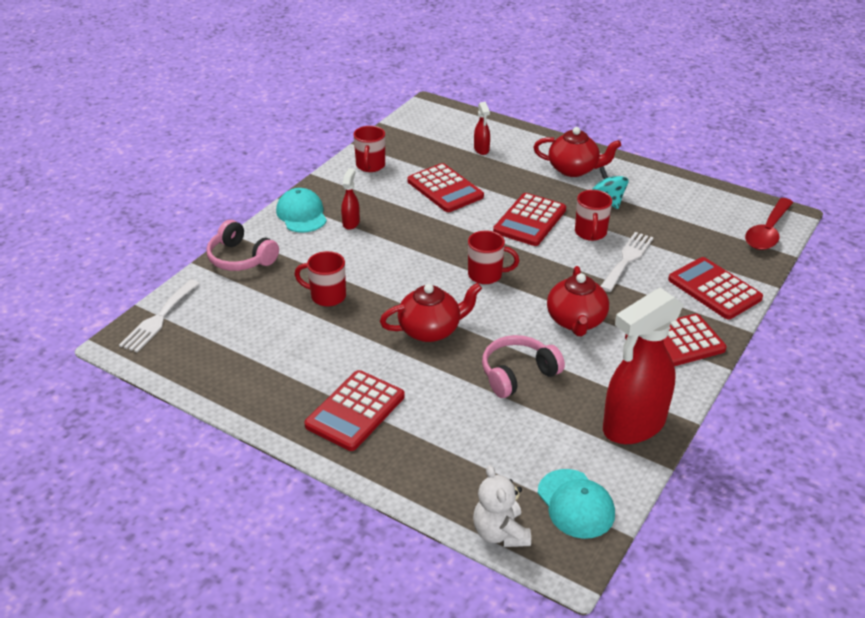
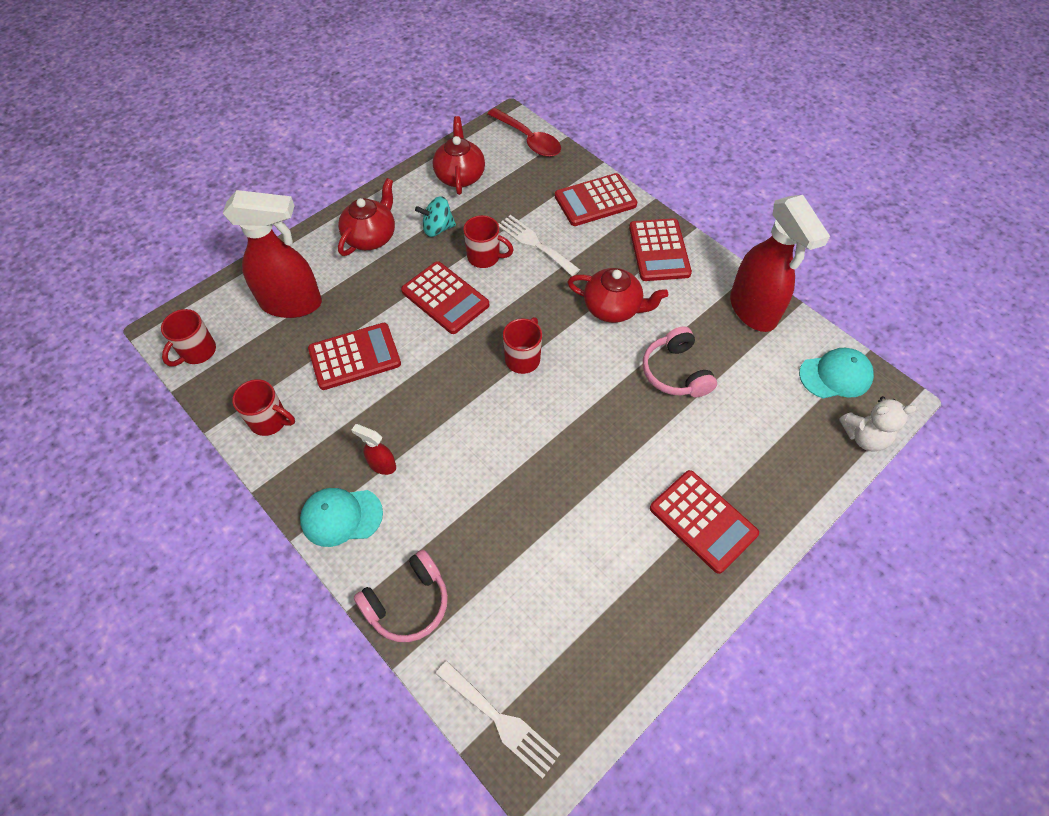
camera: 75 degrees left, 20 degrees up
(327, 296) = (513, 516): red mug -> red mug (197, 352)
(430, 330) = (596, 428): red teapot -> red teapot (460, 176)
(481, 150) = (292, 303): red spray bottle -> red spray bottle, size x2.32

